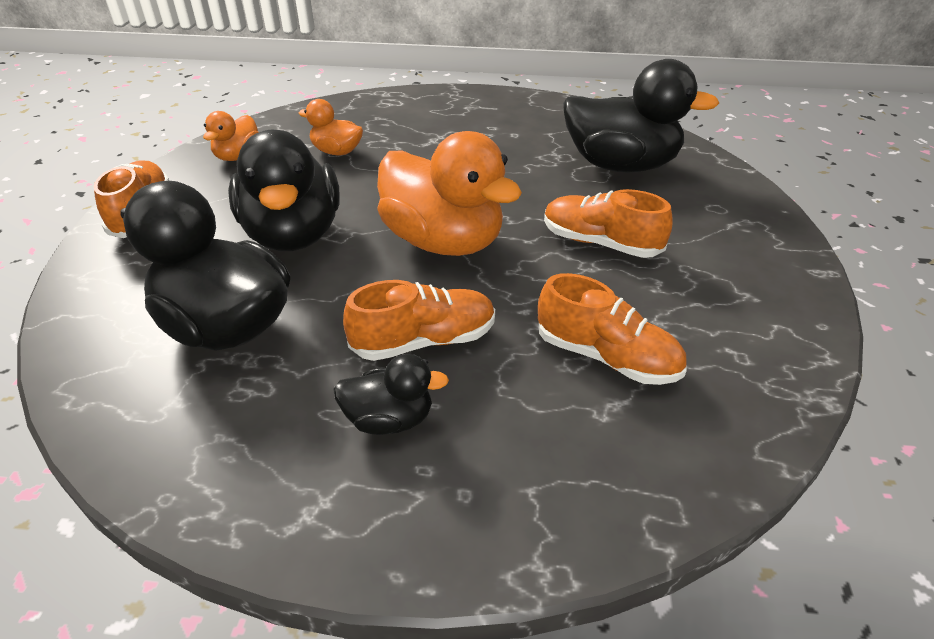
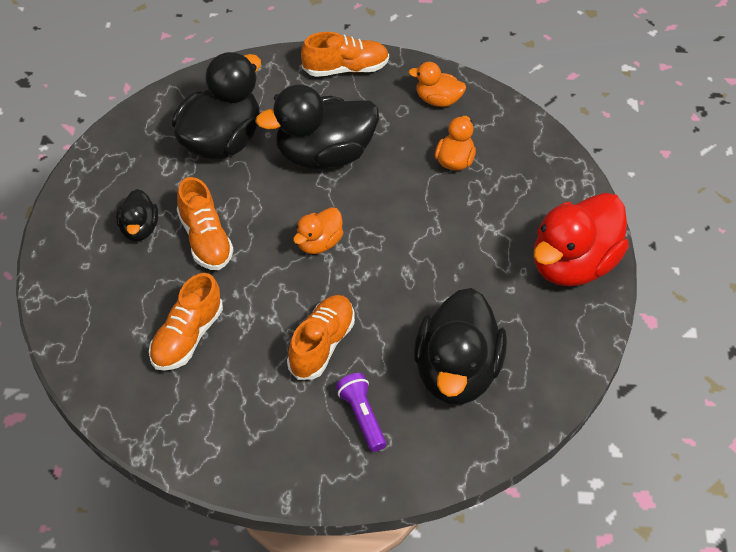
camera: 85 degrees right, 10 degrees up
(443, 241) = (319, 243): orange duck -> orange duck, size x0.50
(485, 106) = (573, 265): none -> red duck
(691, 219) = (361, 417): none -> purple flashlight

